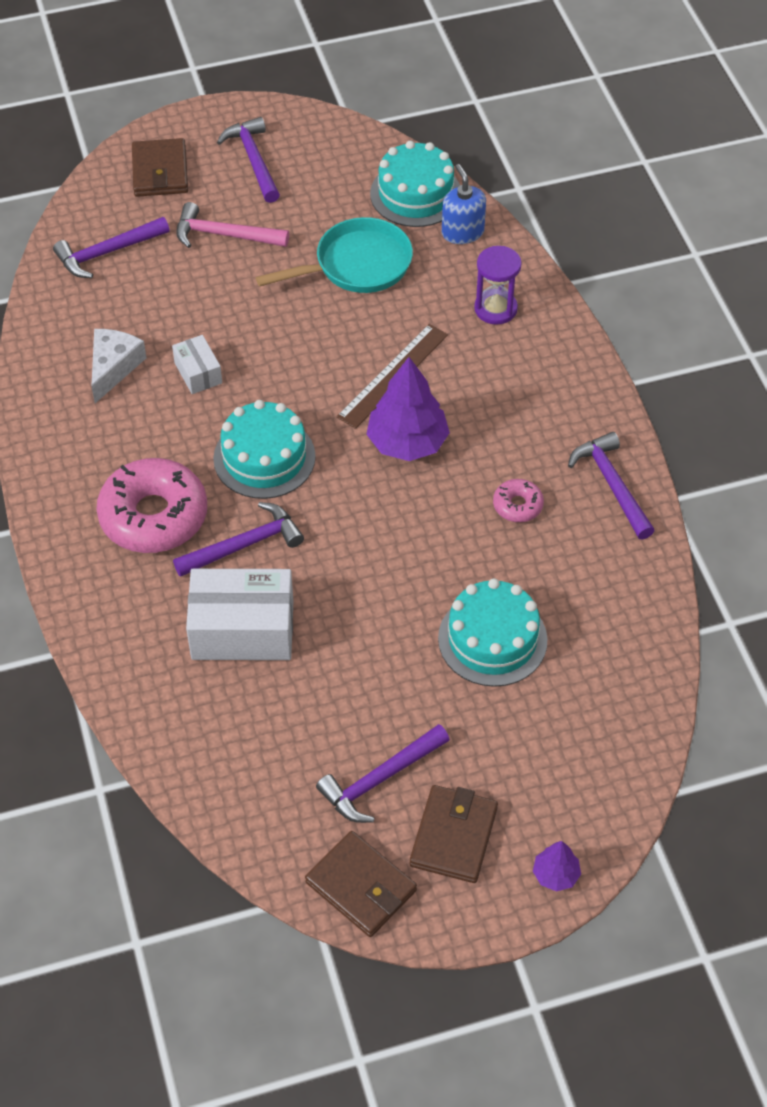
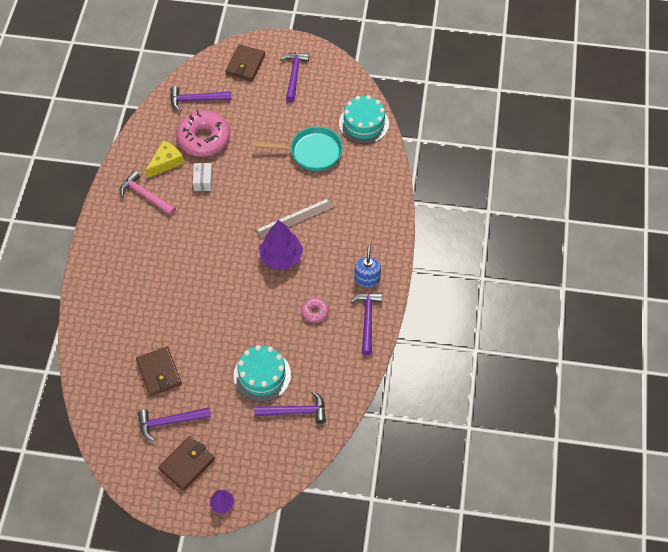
camera: 25 degrees right, 5 degrees up
(113, 367) = (166, 162): white cheese -> yellow cheese
(153, 516) = (142, 247): pink donut -> pink donut (204, 139)
(224, 235) = (257, 111): pink hammer -> pink hammer (145, 195)
(242, 630) = (150, 321): white box -> none
(245, 545) = (175, 279): purple hammer -> purple hammer (295, 411)
(264, 457) = (209, 237): turquoise cake -> none
(361, 886) = (132, 469): brown wallet -> brown wallet (159, 372)
(462, 232) = (375, 154): blue soap dispenser -> blue soap dispenser (367, 278)
(495, 309) = (366, 202): purple hourglass -> none

